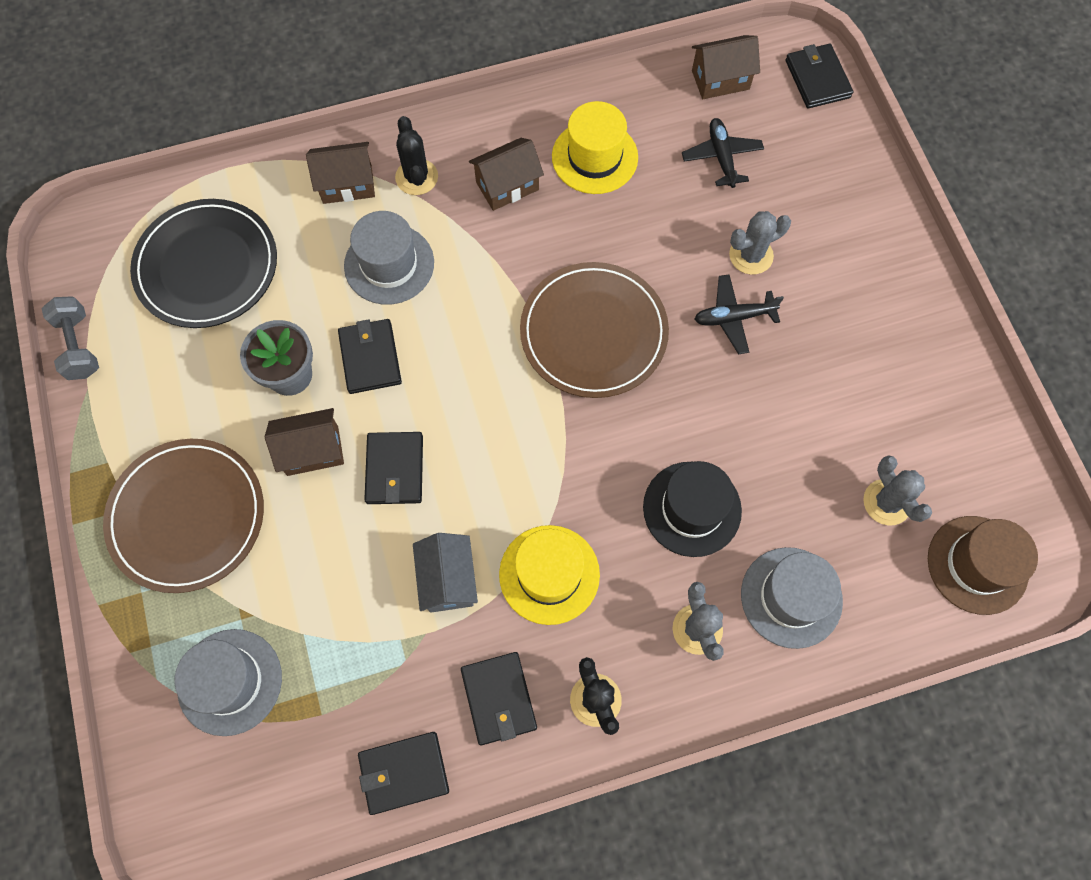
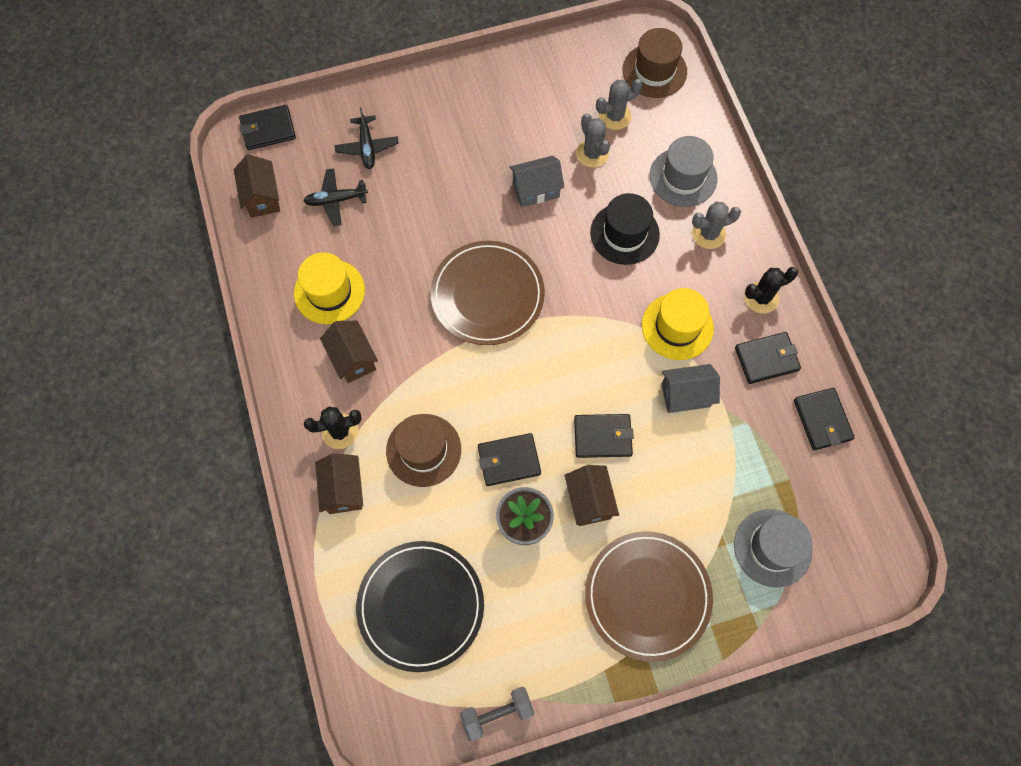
camera: 90 degrees left, 0 degrees up
(389, 264) = (423, 450): grey hat -> brown hat
(733, 317) = (476, 199): black plane -> black plane (367, 147)
(751, 255) = (424, 185): grey cactus -> grey cactus (592, 153)
(754, 392) = (536, 190): none -> grey house

